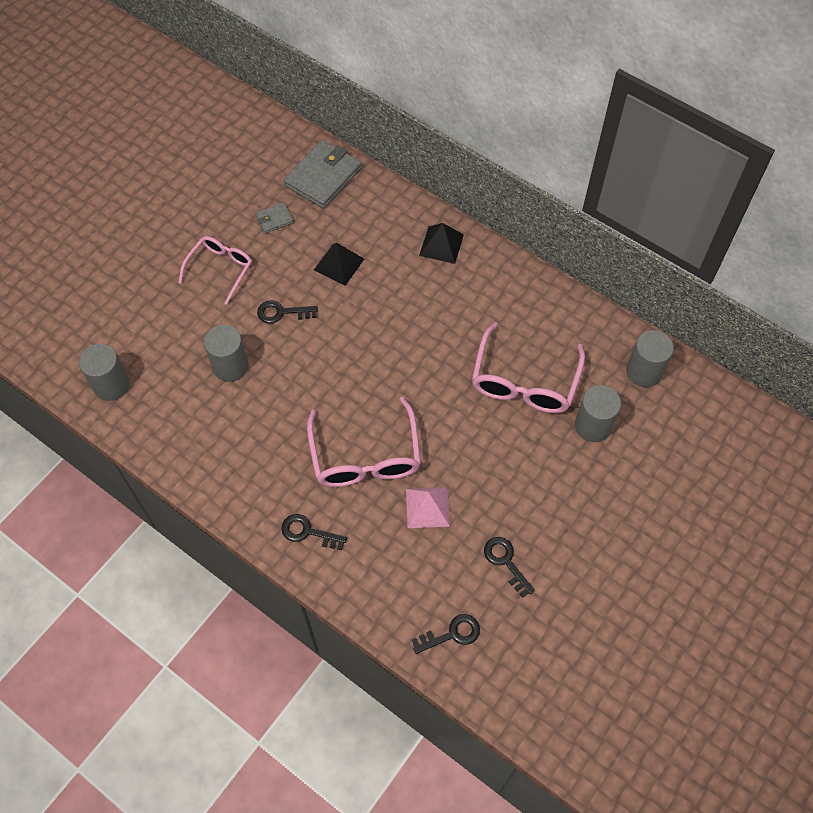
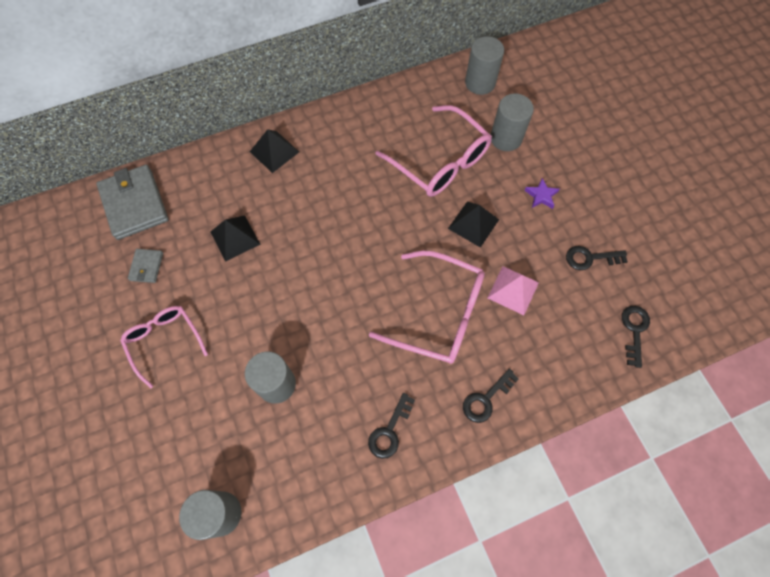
camera: 60 degrees left, 5 degrees up
(282, 312) = (251, 310): black key -> black key (389, 431)
(475, 442) = (473, 224): none -> black pyramid
(547, 487) = (541, 196): none -> purple star

